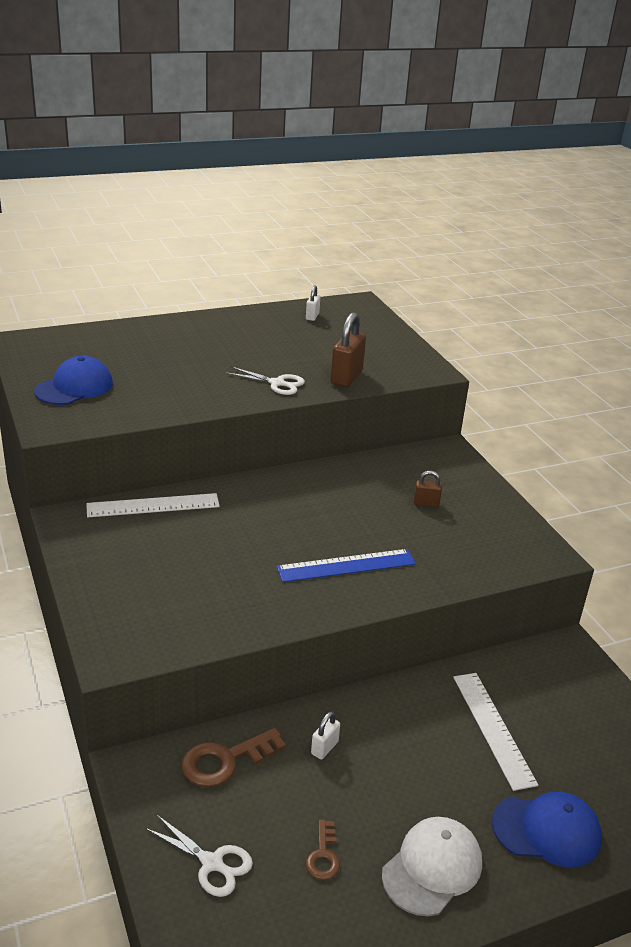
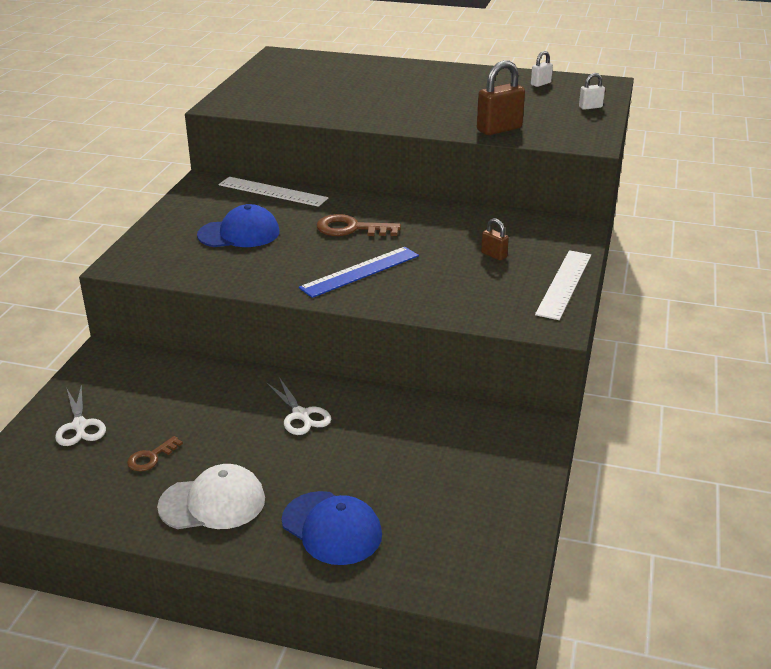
camera: 40 degrees right, 0 degrees up
(74, 387) = (273, 88): blue cap -> blue cap (239, 233)
(225, 760) = (163, 377): brown key -> brown key (351, 229)
(277, 383) = (431, 119): white scissors -> white scissors (301, 415)
(324, 748) = (238, 400): white padlock -> white padlock (590, 107)
(346, 565) = (360, 271): blue ruler -> blue ruler turned 60 degrees counterclockwise
(493, 728) = (385, 447): white ruler -> white ruler (564, 284)

